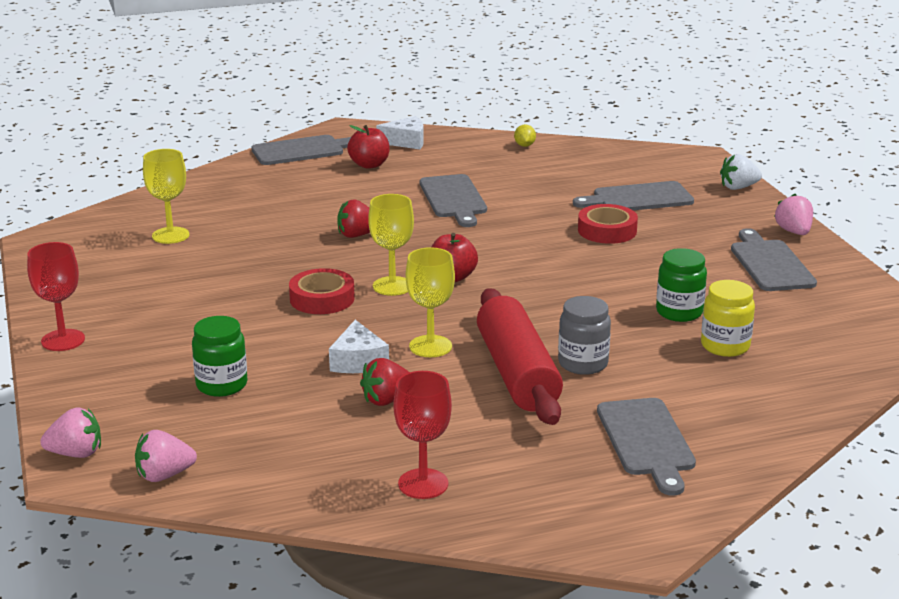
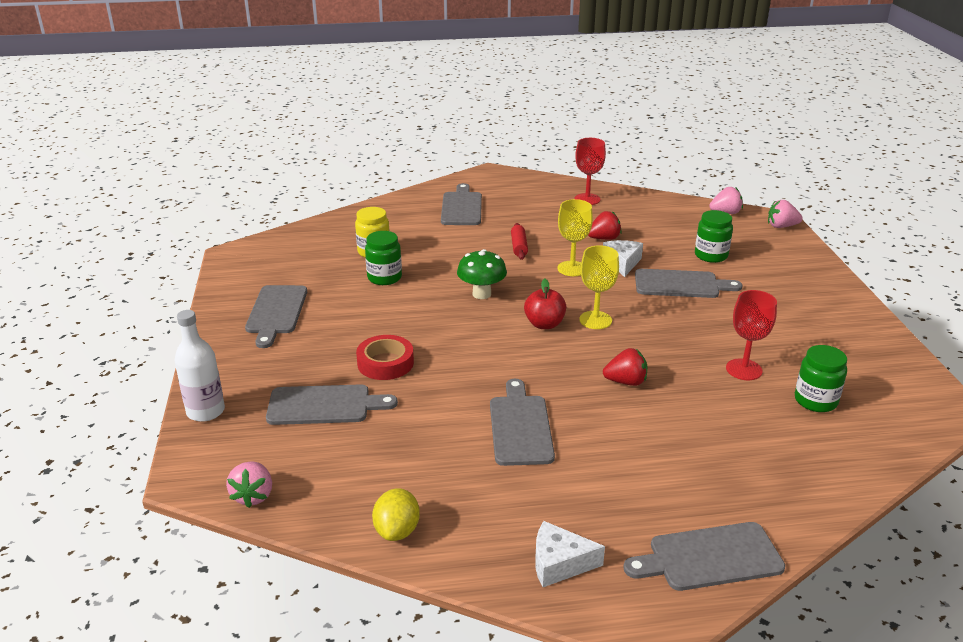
camera: 170 degrees left, 5 degrees up
(63, 340) = (841, 296): red goblet -> red goblet (744, 369)
(170, 235) = (815, 401): yellow goblet -> green jar
(278, 337) = (681, 284): none -> grey cutting board
(322, 299) = (652, 313): red tape -> none
(369, 165) = (613, 508): red apple -> none
(517, 373) = (519, 247): red rolling pin -> red rolling pin, size x0.44
(524, 145) = (397, 531): yellow lemon -> yellow lemon, size x1.53
(541, 303) = (481, 294): none -> green mushroom
(583, 363) = (474, 249): grey jar -> none
(738, 187) = (206, 411): white strawberry -> white bottle
(794, 232) = (219, 344): pink strawberry -> pink strawberry (253, 496)

